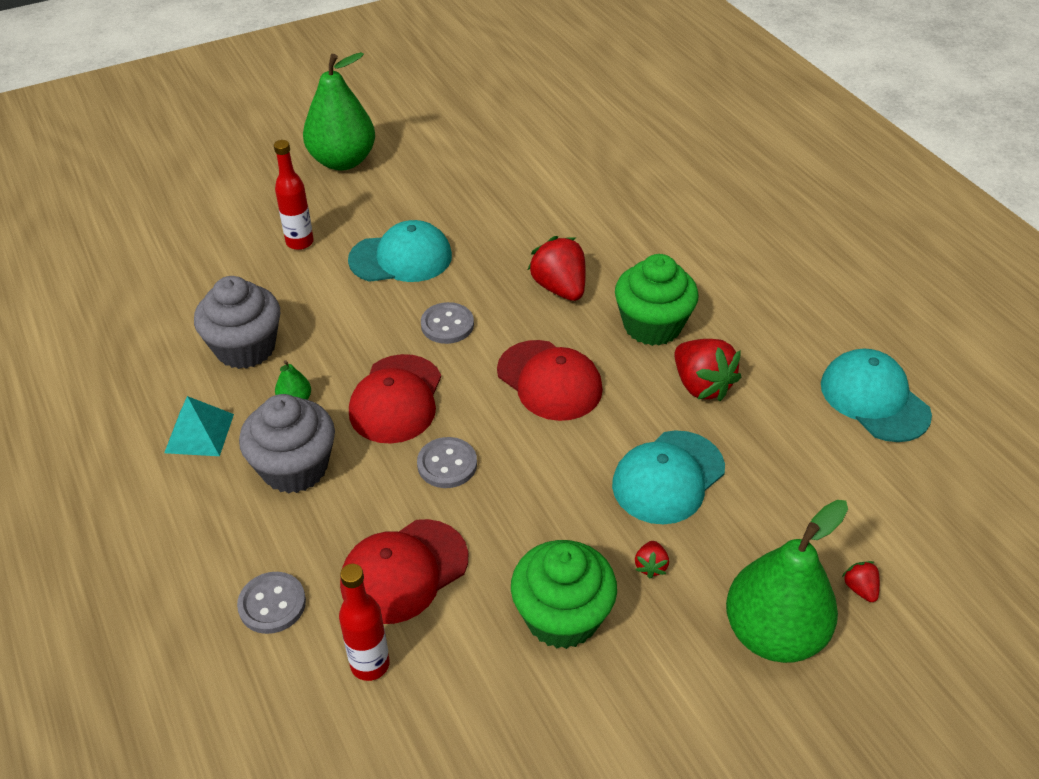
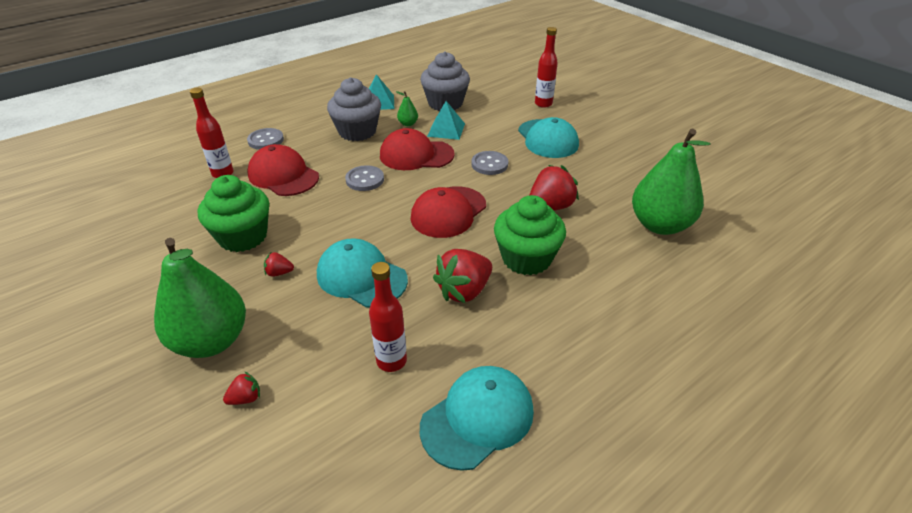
camera: 80 degrees right, 5 degrees down
(333, 357) = (446, 130): none -> turquoise pyramid
(342, 161) = (634, 105): green pear -> green pear (660, 225)
(805, 457) = (391, 361): none -> red bottle

